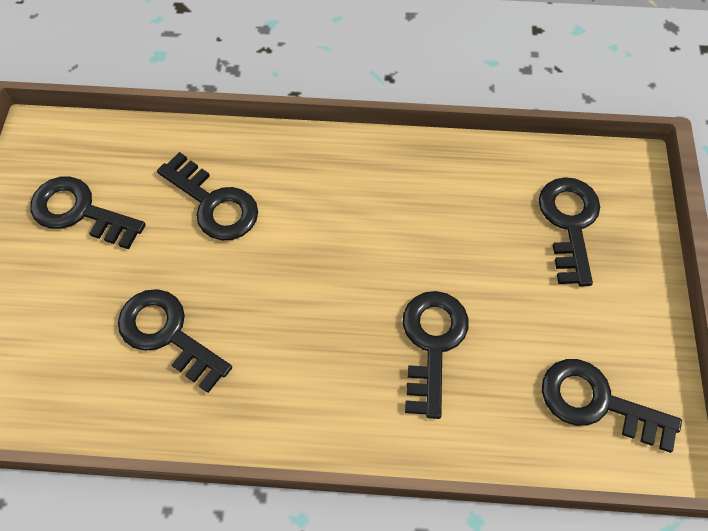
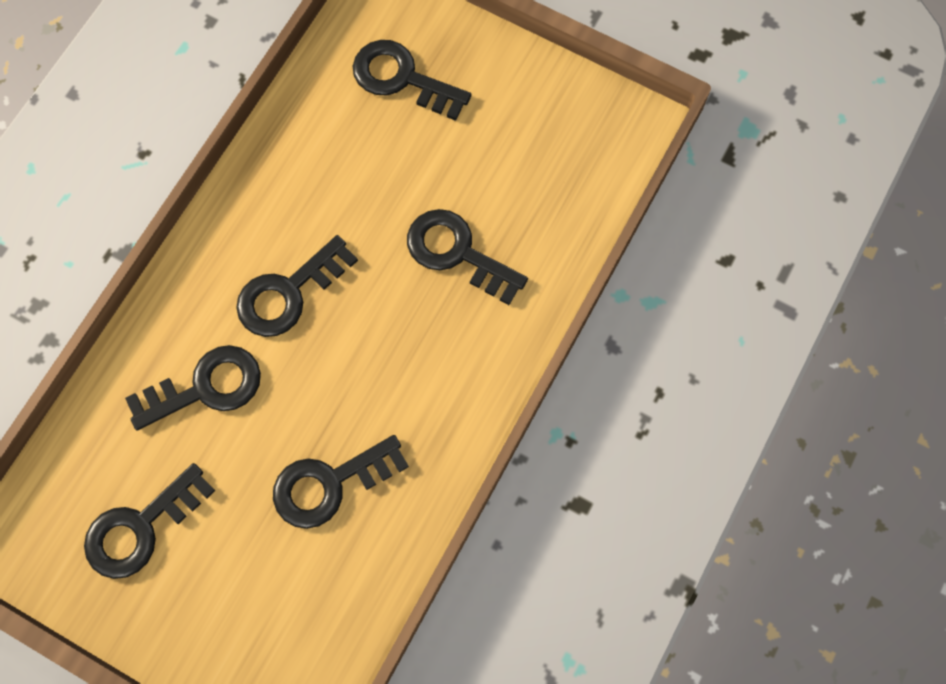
camera: 65 degrees left, 10 degrees up
(597, 403) = (573, 149): black key -> black key (289, 293)

